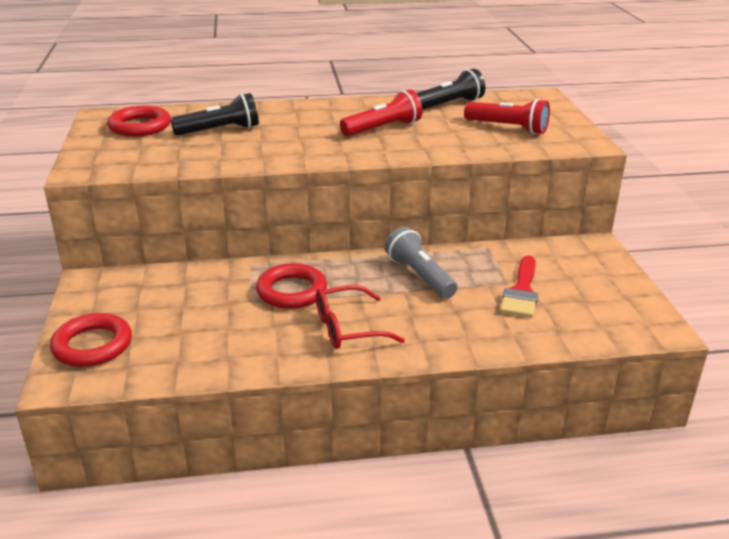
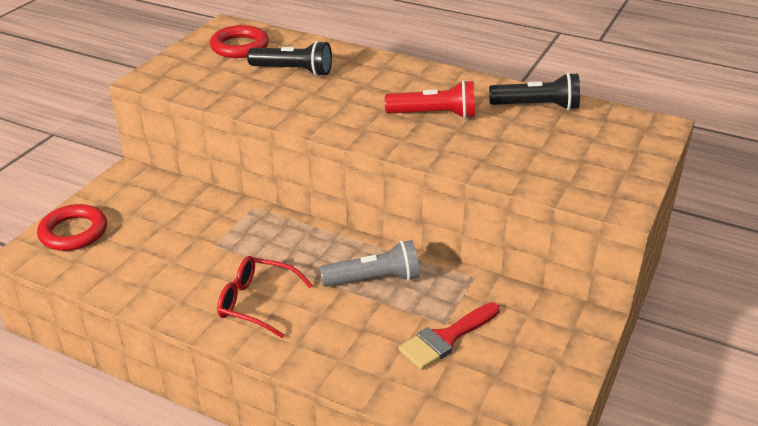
camera: 35 degrees right, 5 degrees up
(292, 291) = (254, 247): red ring -> none
(420, 276) = (374, 279): grey flashlight -> grey flashlight turned 75 degrees clockwise
(508, 128) = (560, 155): red flashlight -> none

